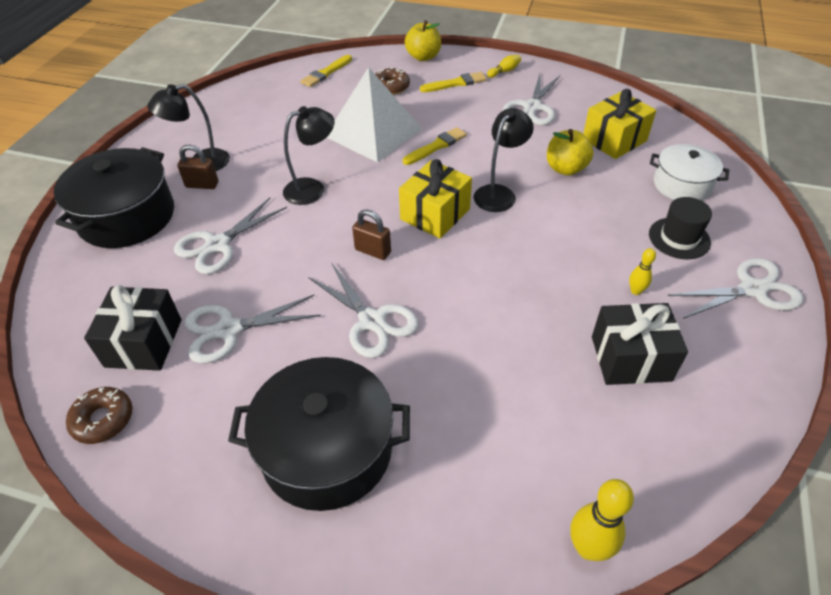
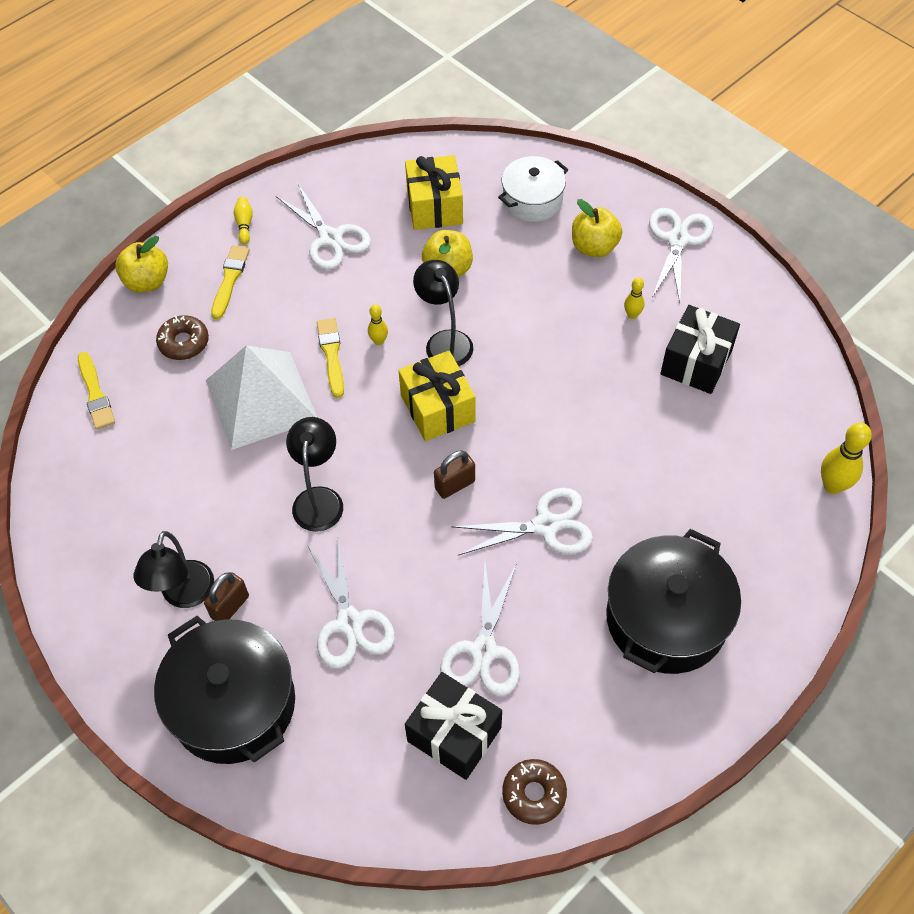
camera: 60 degrees left, 10 degrees up
(468, 162) = (379, 341): none -> yellow bowling pin
(679, 238) = (594, 247): black hat -> yellow apple

